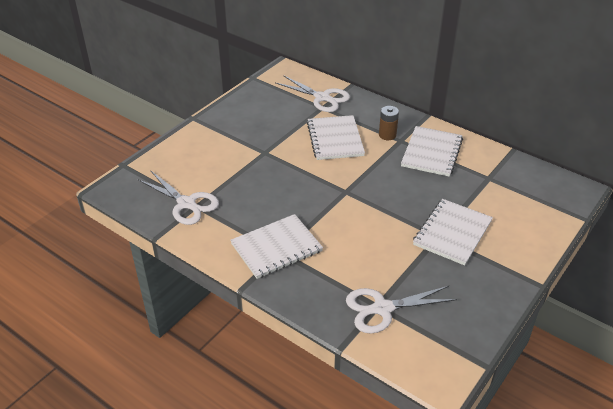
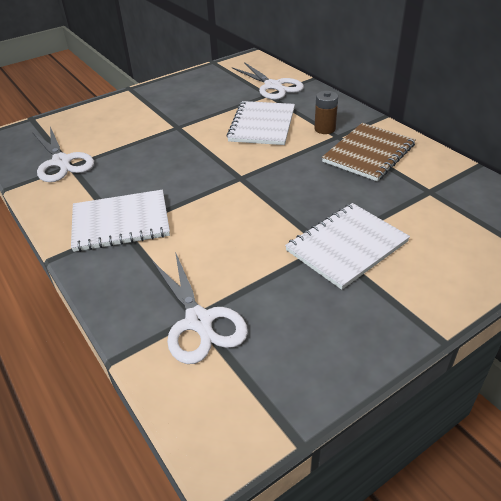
camera: 20 degrees right, 0 degrees up
(382, 308) = (199, 321): white scissors -> white scissors turned 120 degrees counterclockwise
(432, 152) = (369, 153): white notebook -> brown notebook

